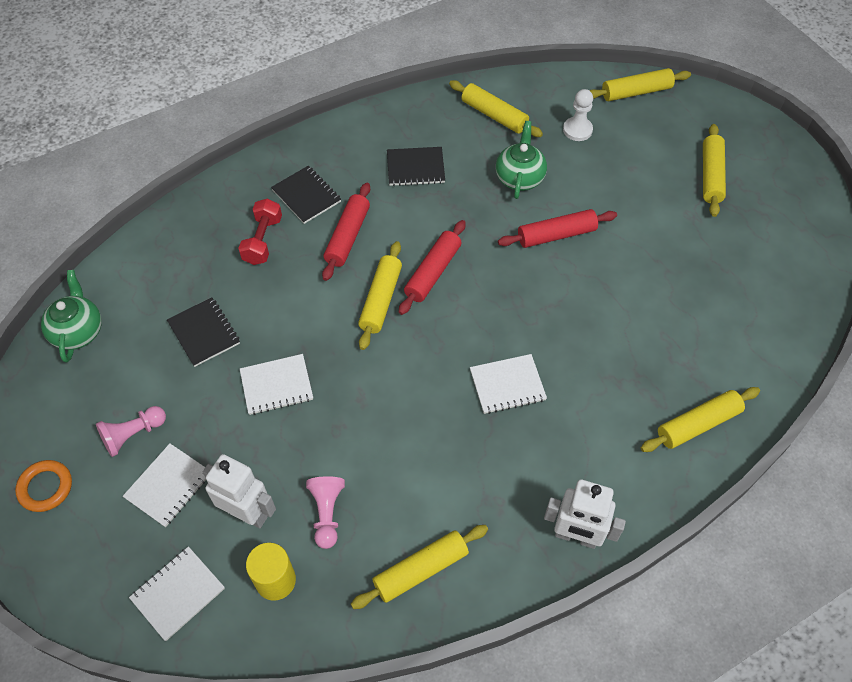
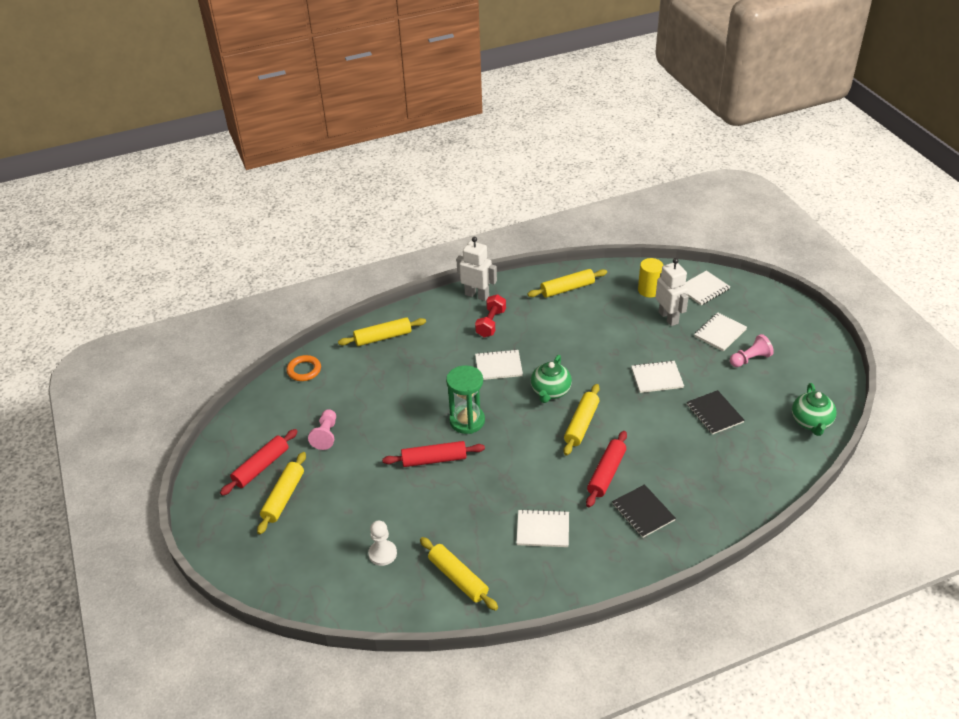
camera: 170 degrees left, 15 degrees down
(45, 487) = (798, 338): orange ring -> orange ring (304, 370)
(247, 513) = (668, 318): white robot -> white robot turned 150 degrees counterclockwise
(263, 240) = (678, 477): red dumbbell -> red dumbbell (491, 323)
(327, 513) = (620, 314): pink pawn -> pink pawn (326, 435)
(415, 168) = (543, 529): black notebook -> white notebook
(433, 272) = (539, 440): red rolling pin -> red rolling pin (261, 467)
(519, 177) = (450, 511): green teapot -> green teapot (550, 391)
(530, 291) = (467, 421): none -> green hourglass
(636, 92) = (308, 591): yellow rolling pin -> none

